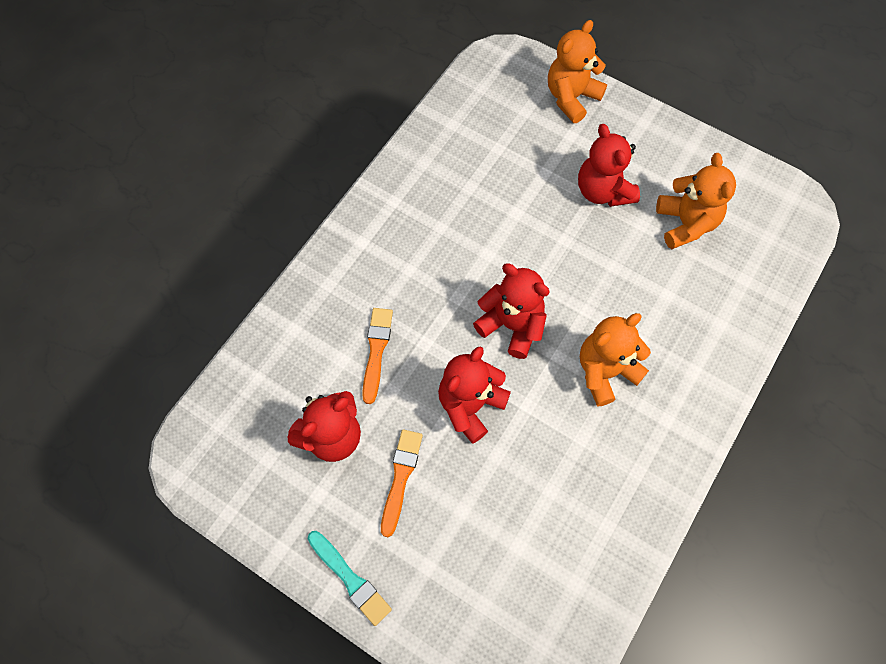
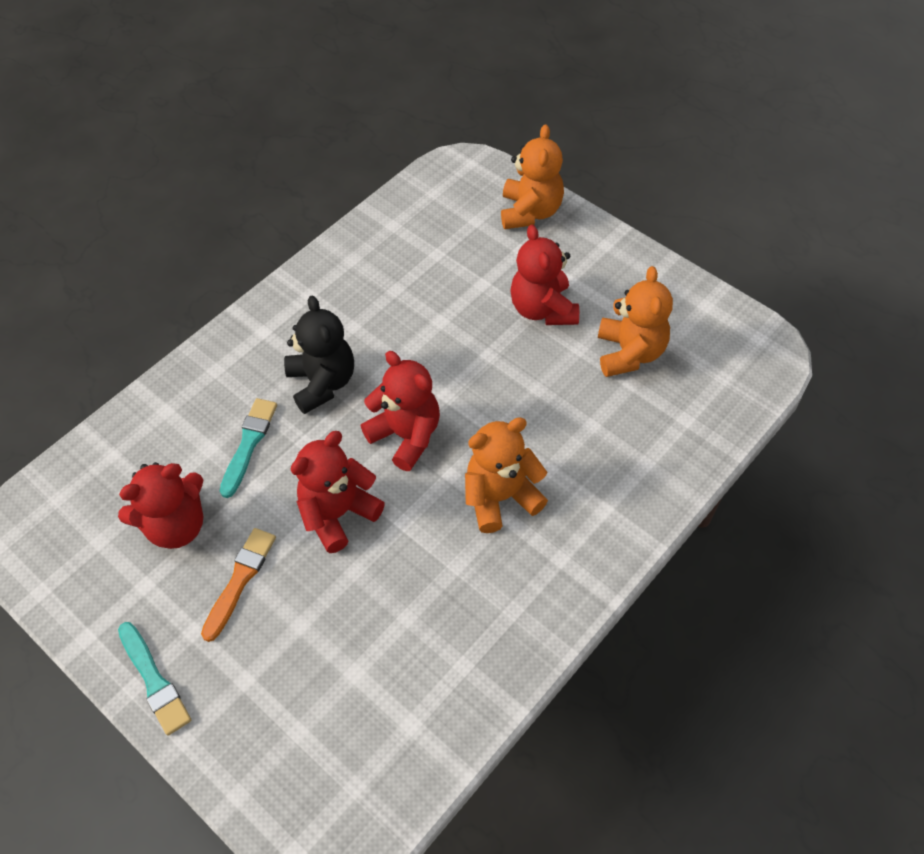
camera: 10 degrees right, 10 degrees down
(376, 351) = (249, 444): orange brush -> turquoise brush
(427, 285) = (322, 383): none -> black teddy bear
(571, 97) = (530, 212): orange teddy bear -> orange teddy bear turned 135 degrees clockwise

